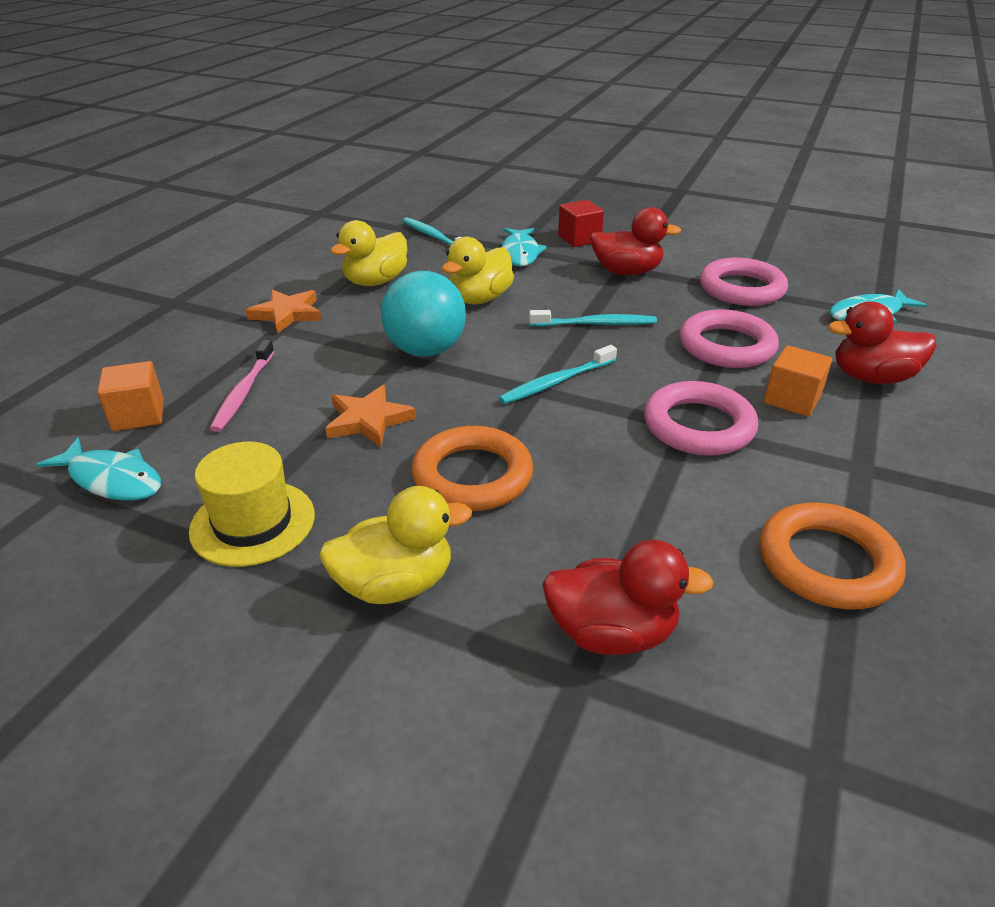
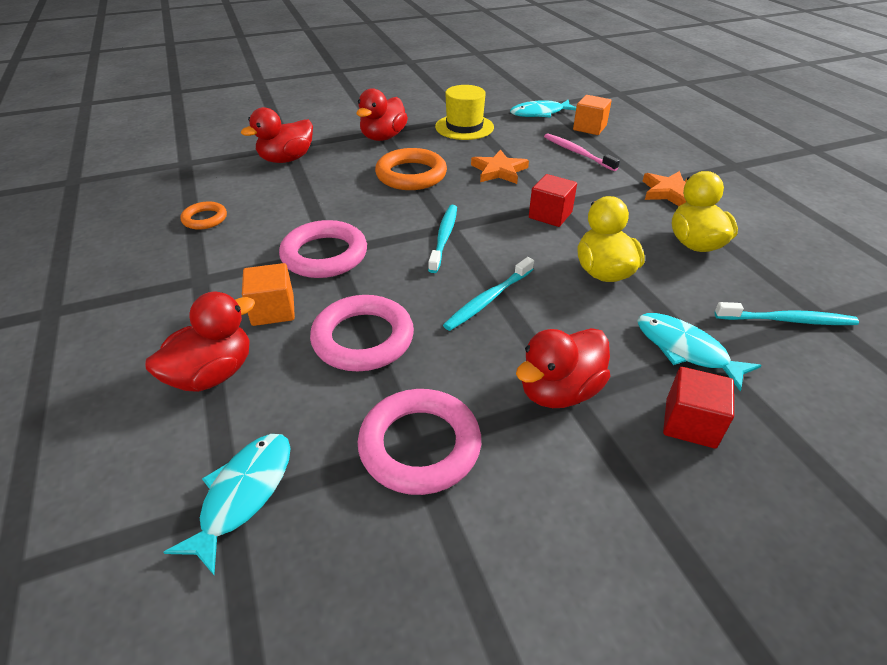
camera: 135 degrees right, 5 degrees up
(395, 584) = (383, 137): yellow duck -> red duck
(425, 350) = (550, 215): turquoise ball -> red cube
(827, 563) = (205, 219): orange ring -> orange ring, size x0.56

